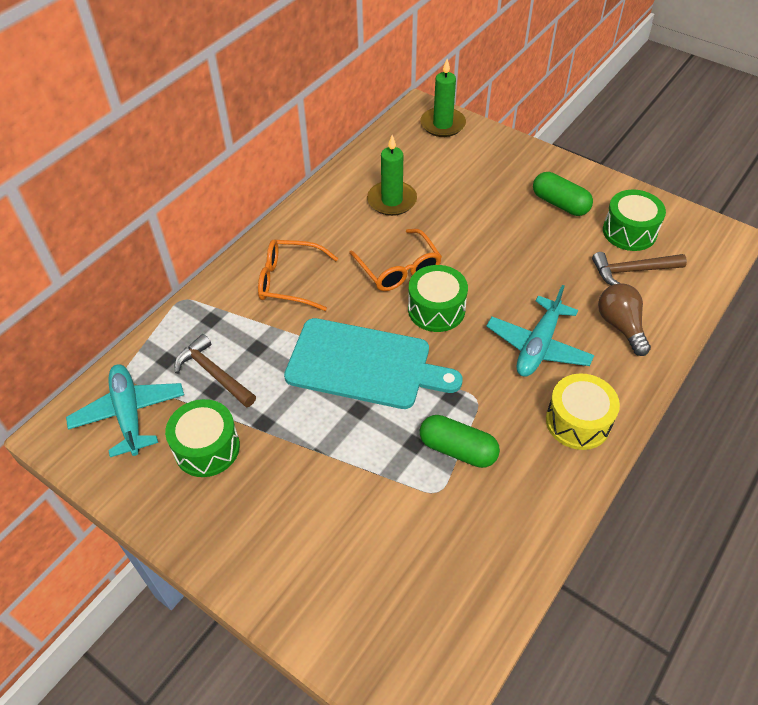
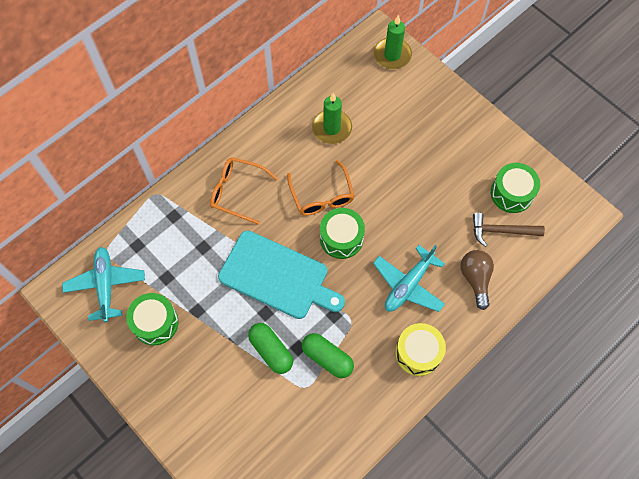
camera: 10 degrees right, 15 degrees up
(213, 373) = (168, 263): brown hammer -> none
(560, 204) = (465, 156): green capsule -> green capsule (271, 351)

